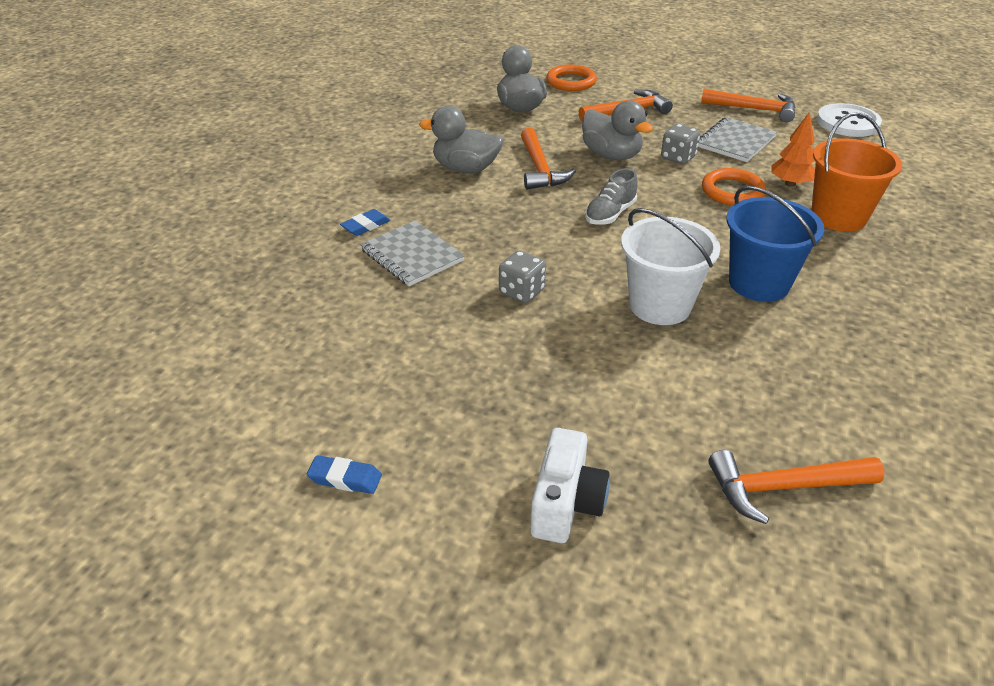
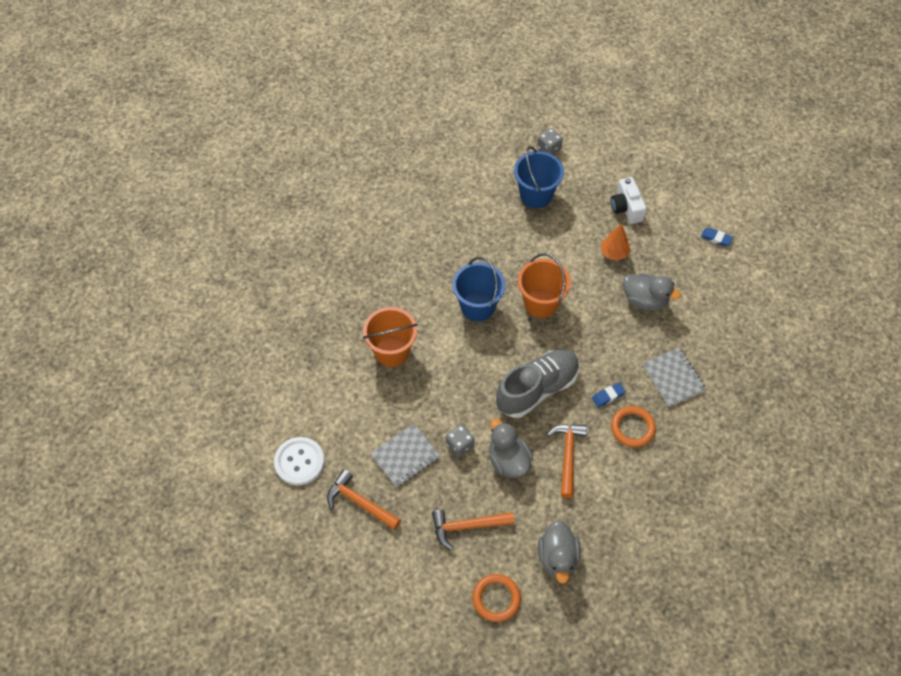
camera: 165 degrees left, 20 degrees up
(366, 226) = (701, 415): blue eraser -> blue eraser (608, 396)
(465, 169) = (623, 469): grey duck -> grey duck (645, 300)
(521, 291) = (614, 331): grey dice -> grey dice (549, 149)
(566, 504) = (626, 208): white camera -> white camera turned 45 degrees counterclockwise
(610, 214) = (537, 389): grey shoe -> grey shoe, size x1.97
(660, 305) = (541, 303): white bucket -> orange bucket
(732, 191) = (443, 394): orange ring -> orange ring (632, 428)
(783, 488) = (536, 195): orange hammer -> blue bucket
(790, 184) = (399, 393): orange tree -> orange tree (614, 253)

